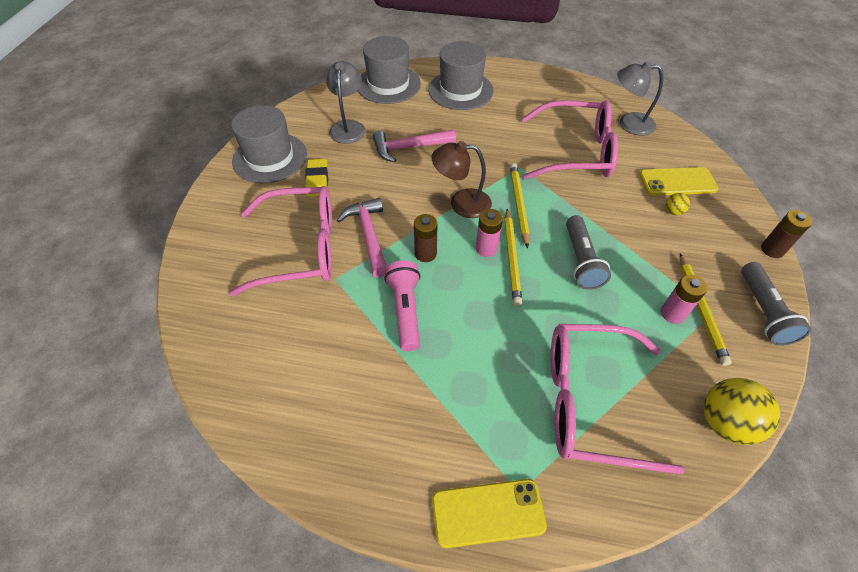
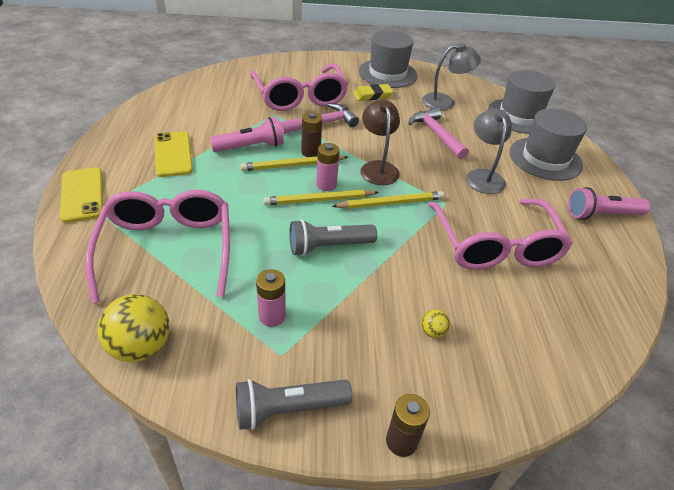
camera: 75 degrees right, 10 degrees down
(538, 85) = (601, 215): none -> pink flashlight
(629, 123) = (584, 298): grey lamp -> grey lamp (483, 176)
(677, 182) = (491, 342): yellow phone -> yellow phone (173, 154)
(700, 309) = (281, 342): yellow pencil -> yellow pencil (293, 165)

